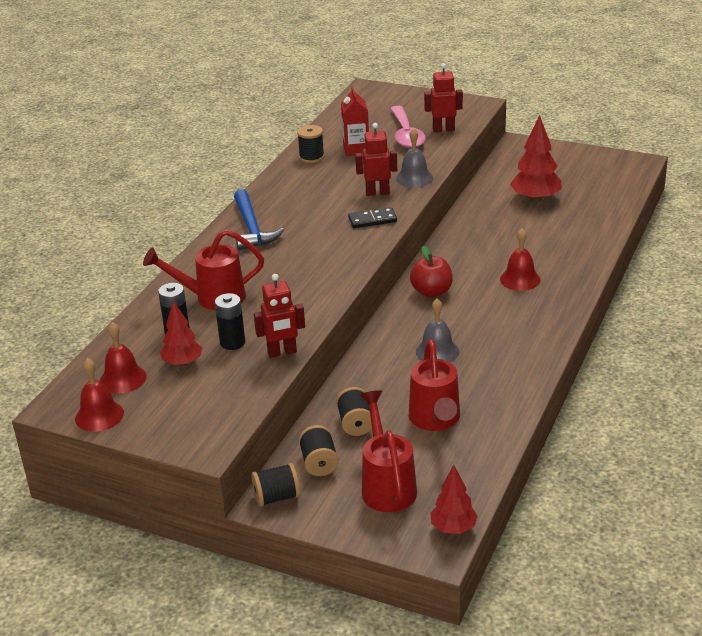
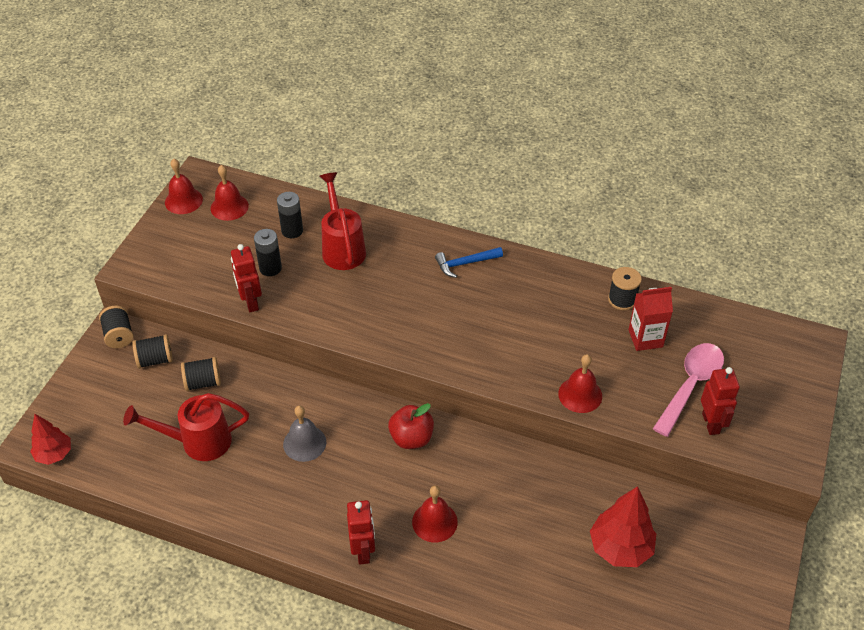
camera: 85 degrees right, 15 degrees up
(183, 363) = (245, 240): red tree -> none
(252, 229) = (465, 263): blue hammer -> blue hammer, size x0.66
(372, 220) = (483, 359): black domino -> none
(377, 193) = (543, 361): red robot -> red robot (363, 551)
(387, 485) = (117, 407): red watering can -> none
(406, 135) = (690, 385): pink spoon -> pink spoon turned 135 degrees clockwise
(414, 178) = (580, 394): grey bell -> red bell

